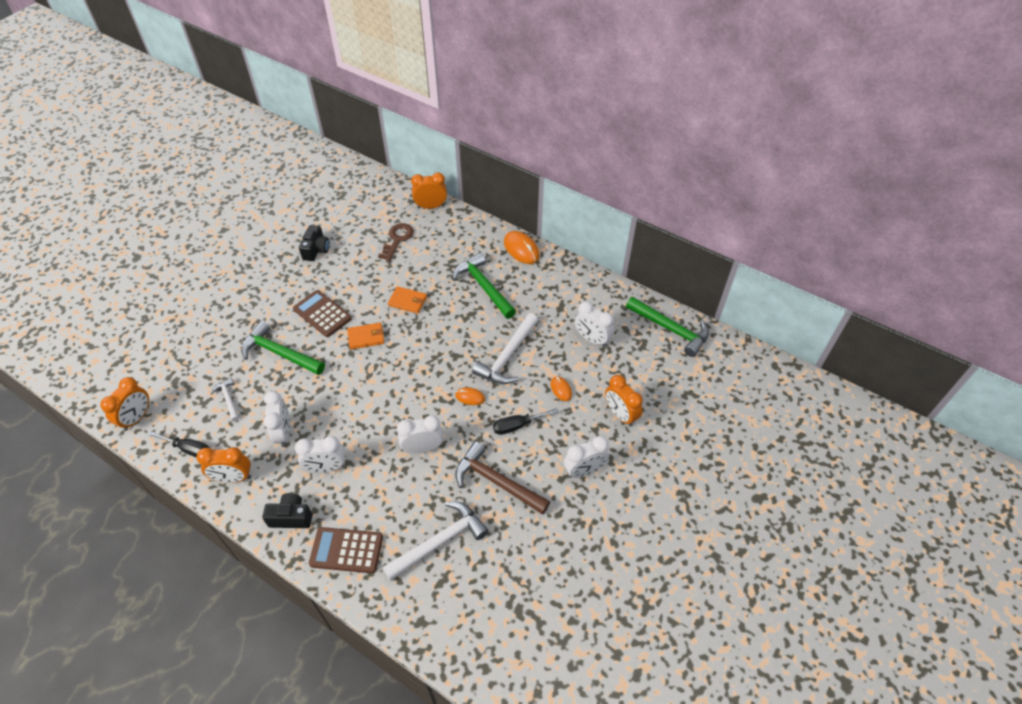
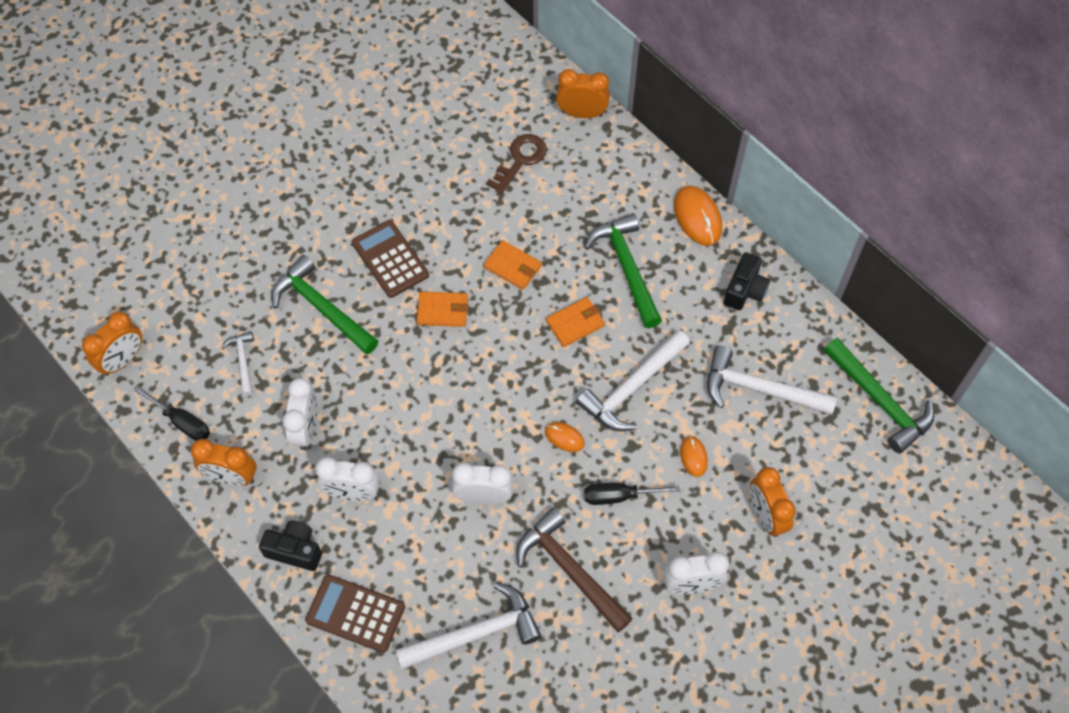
camera: 15 degrees right, 10 degrees up
(316, 250) = (401, 152): black camera -> black camera (745, 290)
(458, 326) = (575, 323): none -> orange wallet
(592, 339) = (760, 389): white clock -> white hammer

